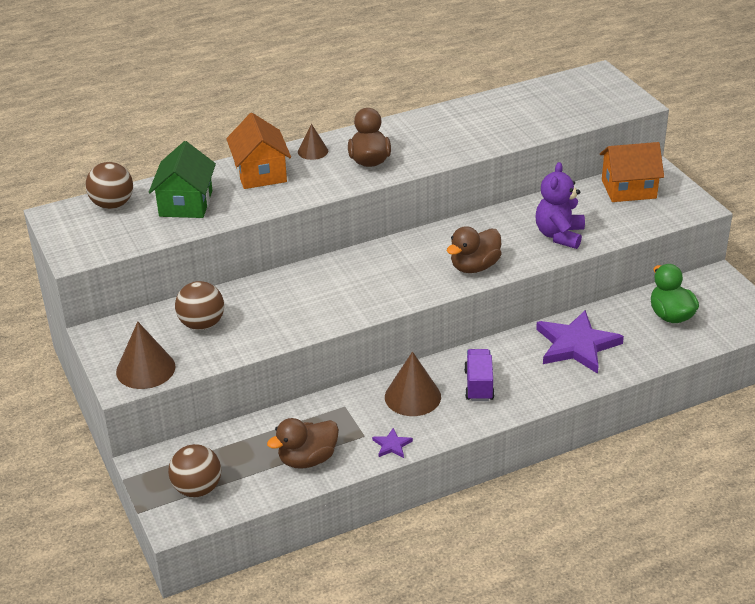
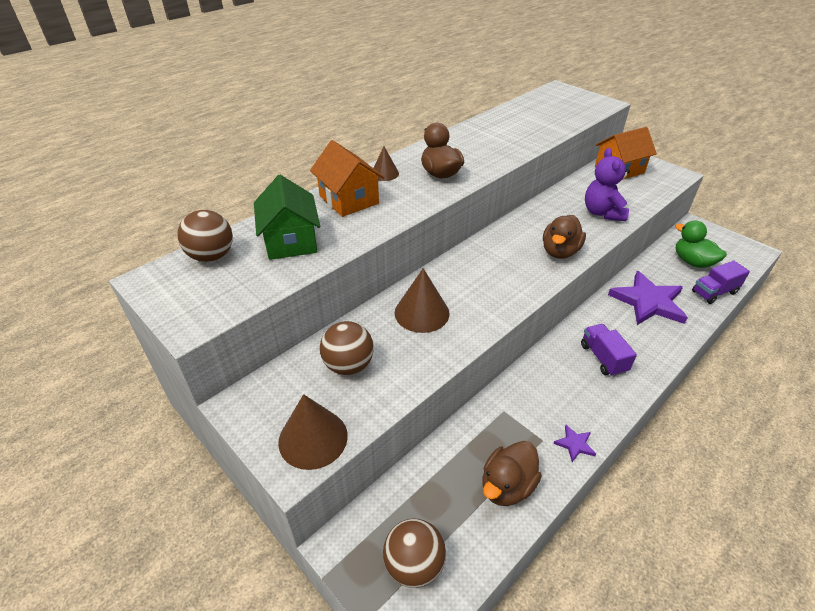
camera: 20 degrees left, 5 degrees up
(412, 396) = (557, 384): brown cone -> brown cone (422, 313)
(664, 351) = (714, 292): none -> purple truck

